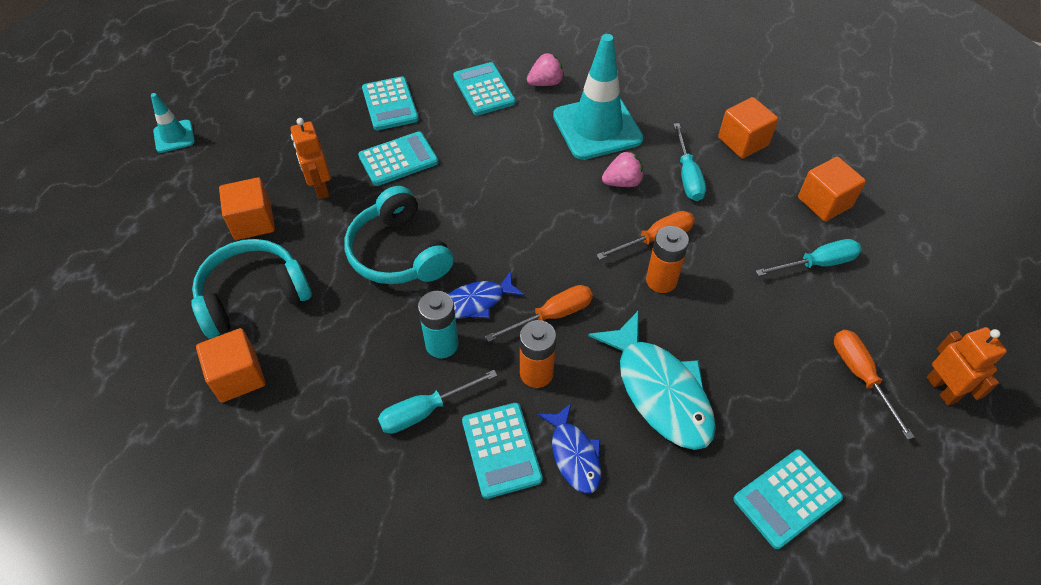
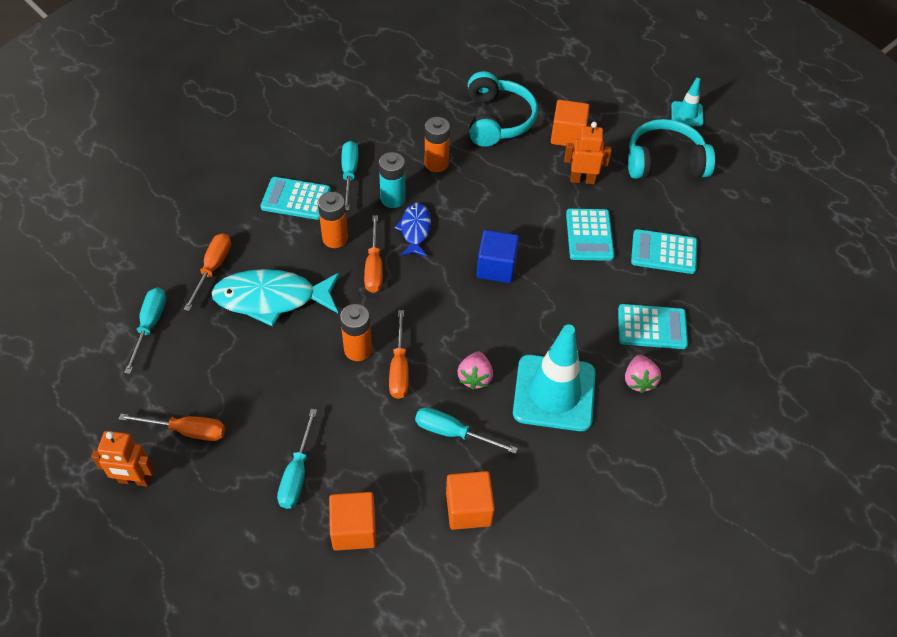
camera: 115 degrees right, 0 degrees up
(238, 376) = (436, 99): orange cube -> none
(360, 326) = (436, 163): none -> orange battery
(399, 252) = (488, 203): turquoise headphones -> turquoise headphones (665, 162)
(485, 214) = (496, 267): none -> blue cube
(574, 455) = (265, 232): blue fish -> none
(664, 480) = (213, 268): none -> orange screwdriver
(787, 498) = (150, 325): turquoise calculator -> turquoise screwdriver

